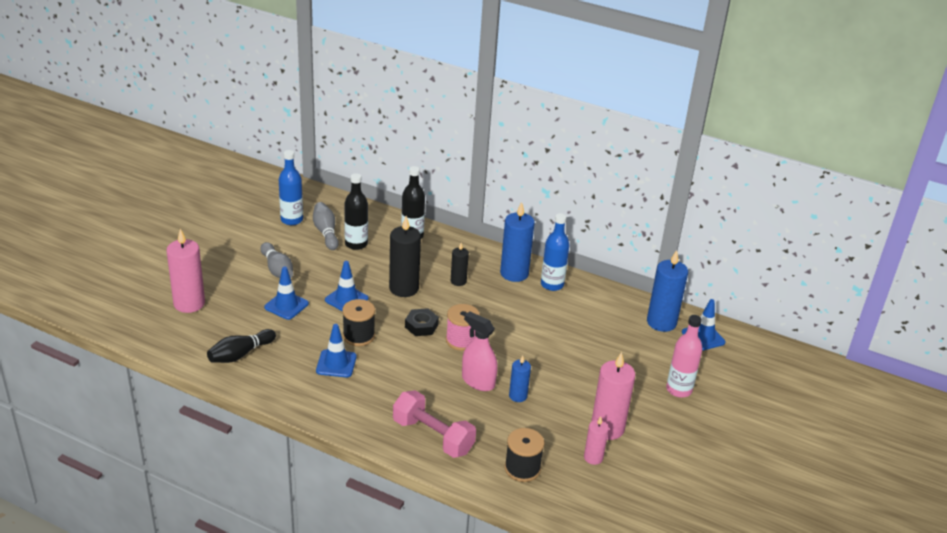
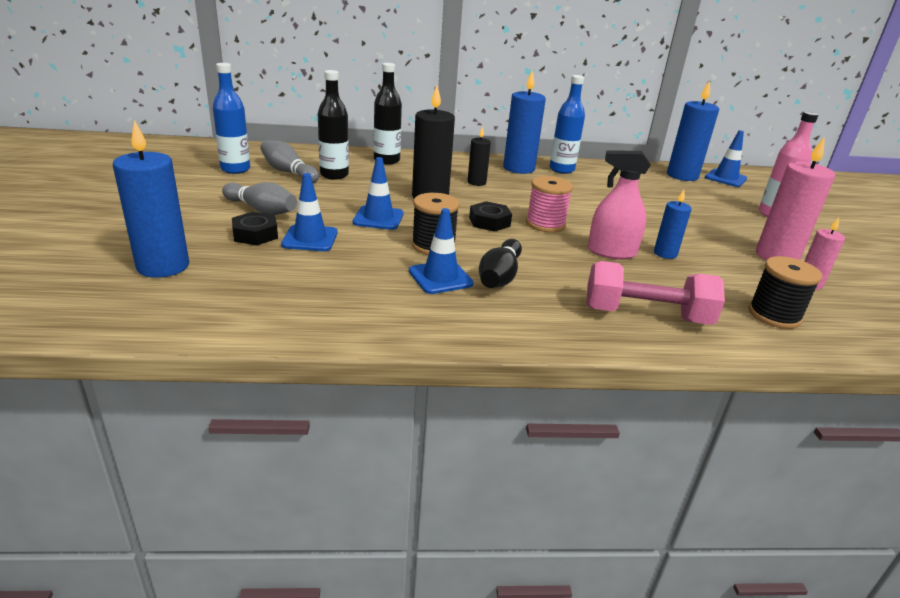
camera: 30 degrees left, 5 degrees down
(189, 303) = (163, 266): pink candle -> blue candle
(240, 354) = (299, 302): black bowling pin -> black bowling pin (499, 277)
(257, 292) = (255, 234): none -> black nut

